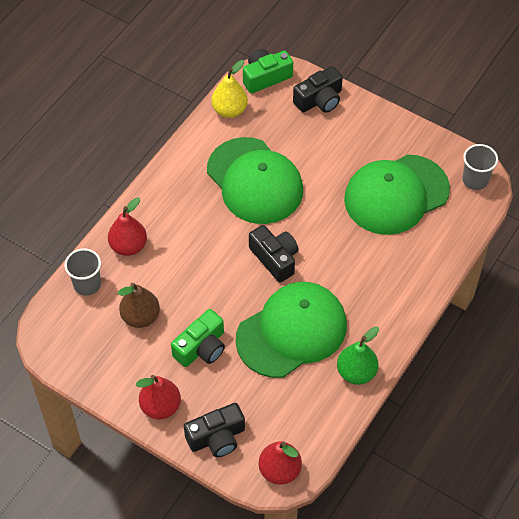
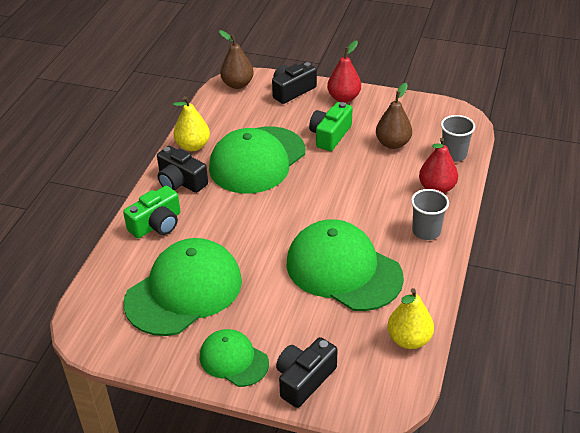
camera: 165 degrees right, 15 degrees down
(265, 77) = (385, 393): green camera -> green camera (157, 224)
(275, 258) = (293, 208): black camera -> black camera (180, 181)
(280, 470) = (237, 84): red pear -> brown pear
(356, 372) = (193, 146): green pear -> yellow pear
(368, 126) = (233, 360): none -> green cap
(475, 180) = (94, 327): grey cup -> grey cup (426, 231)

